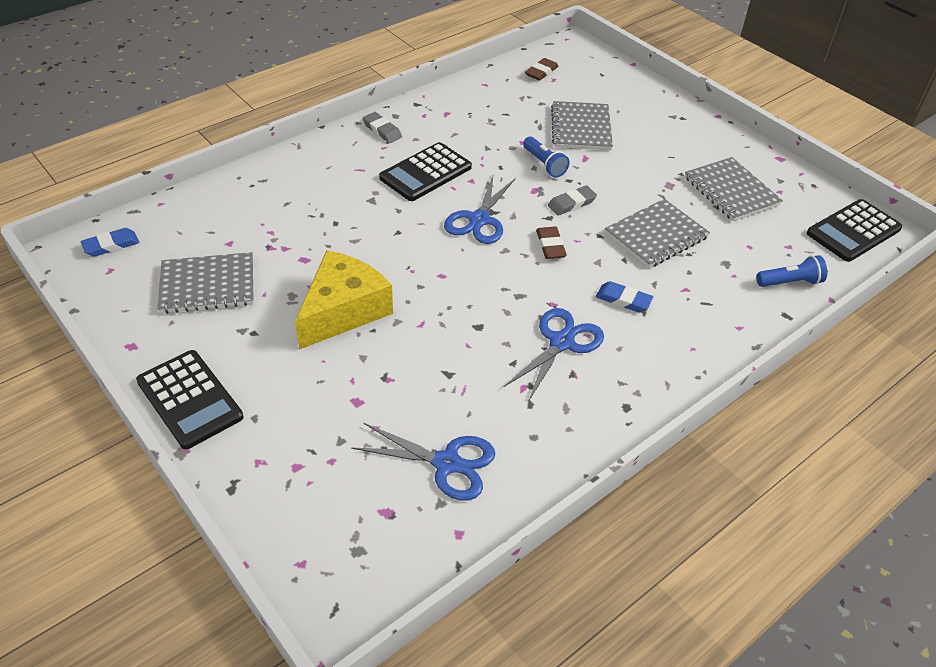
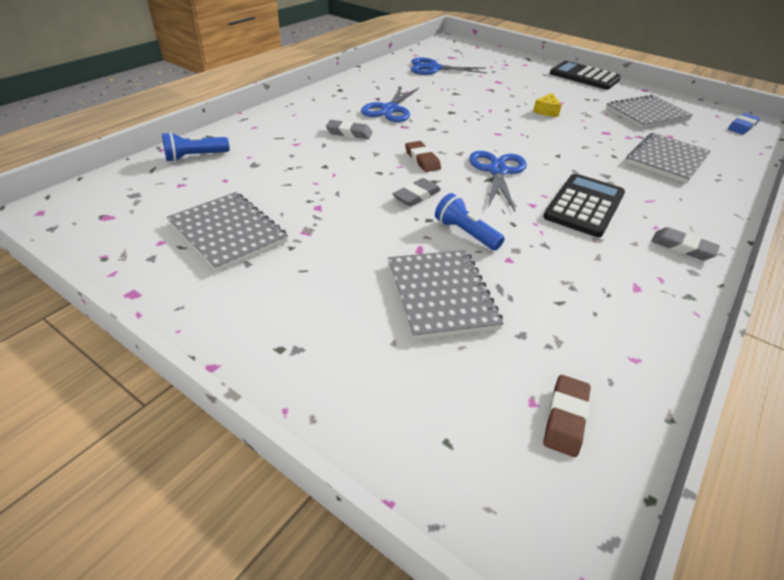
camera: 165 degrees right, 5 degrees down
(343, 310) = (546, 111): yellow cheese -> yellow cheese, size x0.42
(623, 300) = (349, 133): blue eraser -> grey eraser
(656, 236) = (323, 178): grey notebook -> grey notebook (666, 160)
(853, 231) = (91, 207): black calculator -> none

